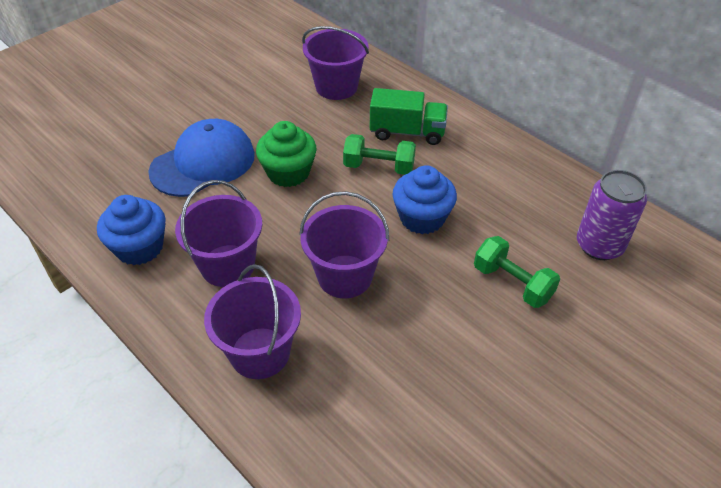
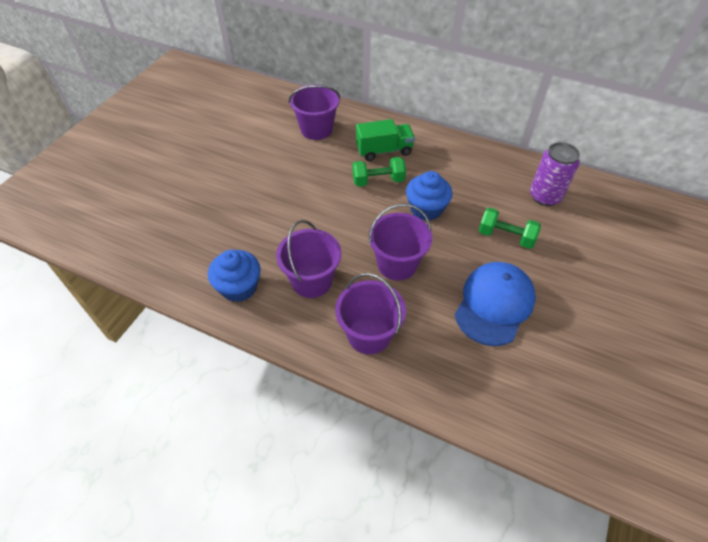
camera: 20 degrees left, 5 degrees up
(203, 163) = (250, 211): blue cap -> blue cap (494, 304)
(288, 173) = (317, 201): green cupcake -> none

